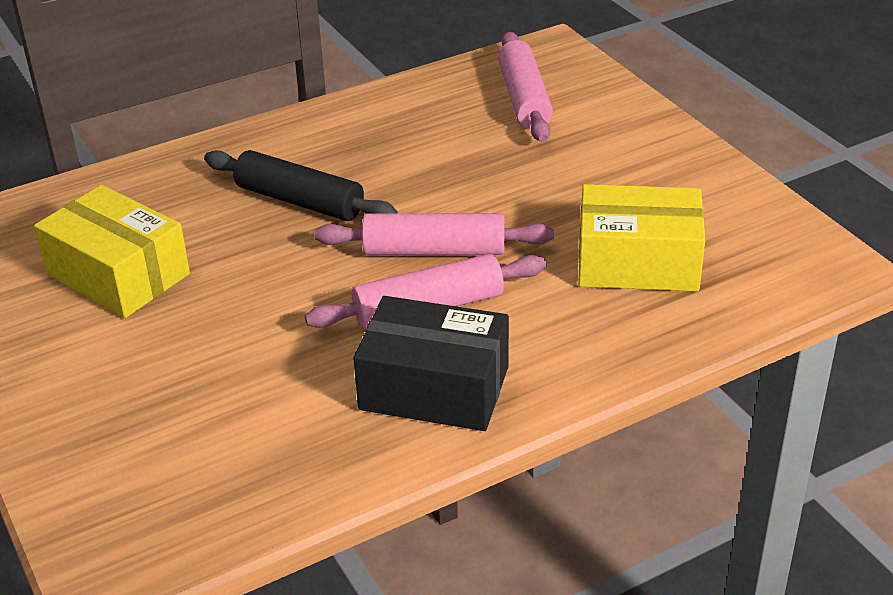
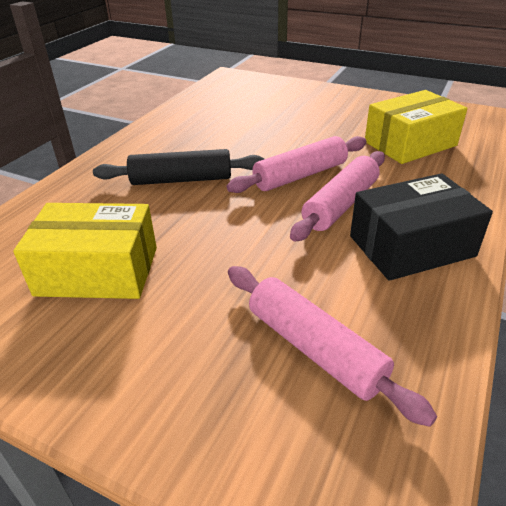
camera: 35 degrees left, 0 degrees up
(524, 99) = (246, 97): pink rolling pin -> pink rolling pin (314, 349)

